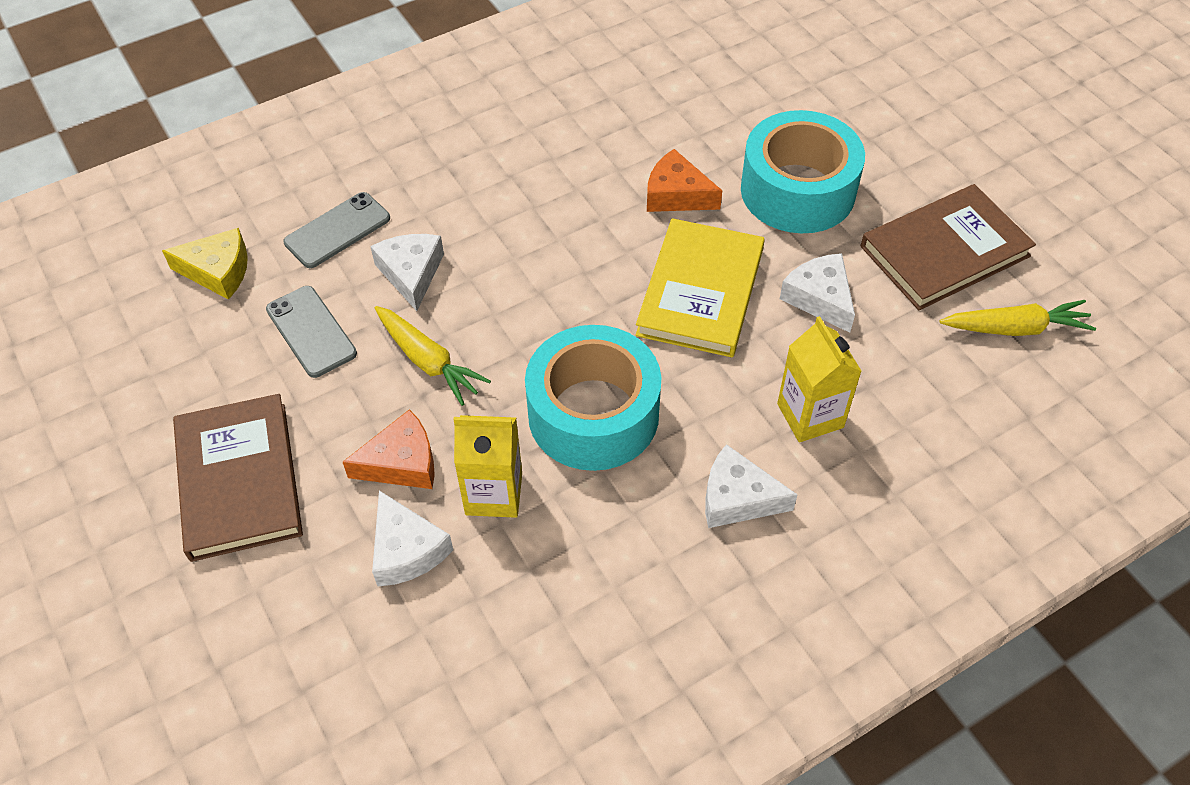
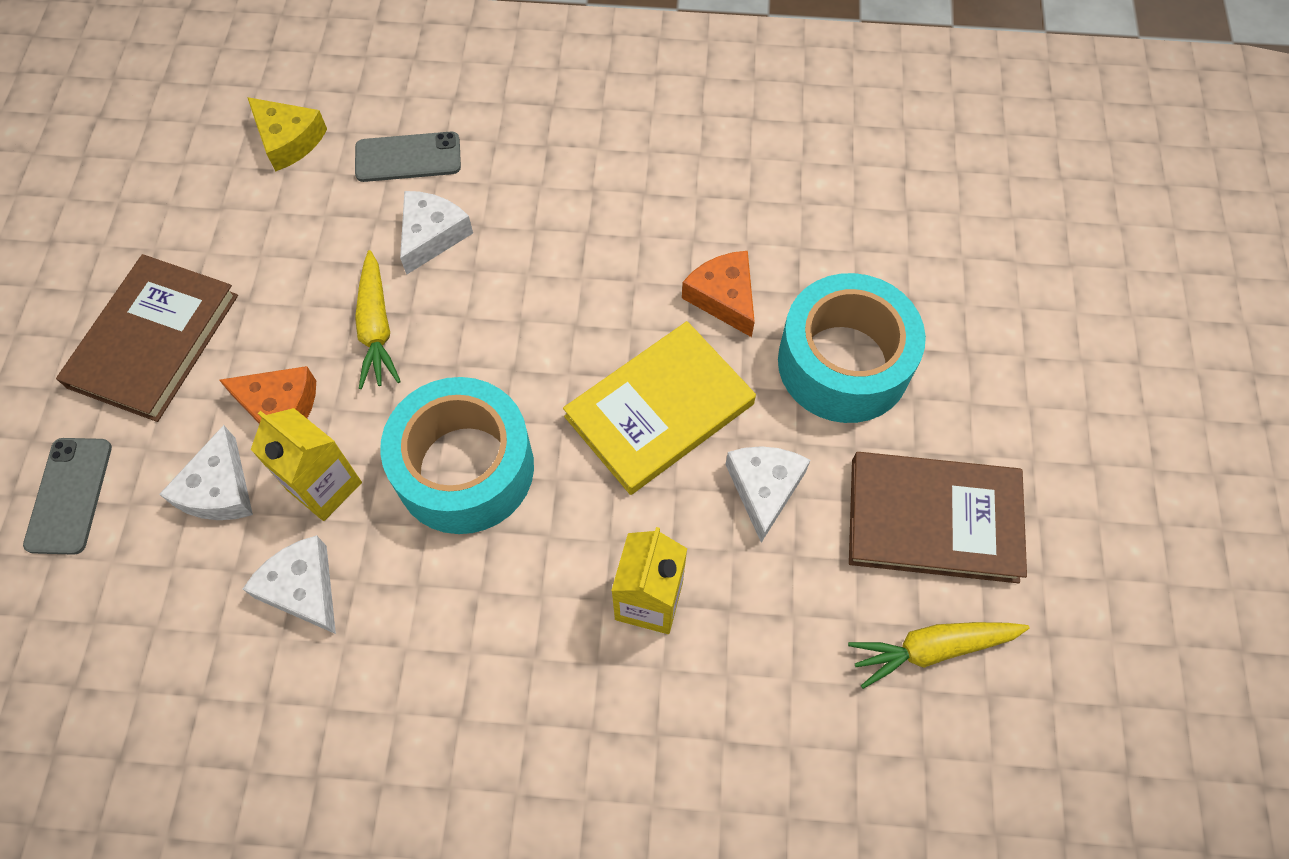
camera: 35 degrees right, 10 degrees up
(311, 331) = (311, 241): grey phone -> grey phone (69, 495)
(737, 498) = (514, 634): white cheese -> white cheese (303, 589)
(1016, 328) = (931, 649): yellow carrot -> yellow carrot turned 135 degrees clockwise

